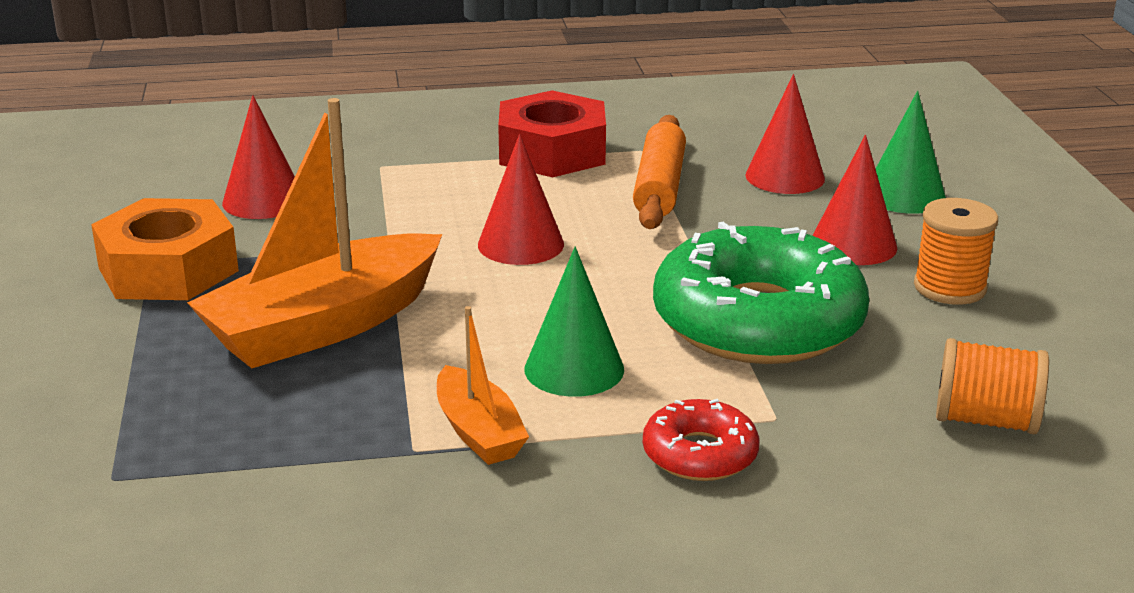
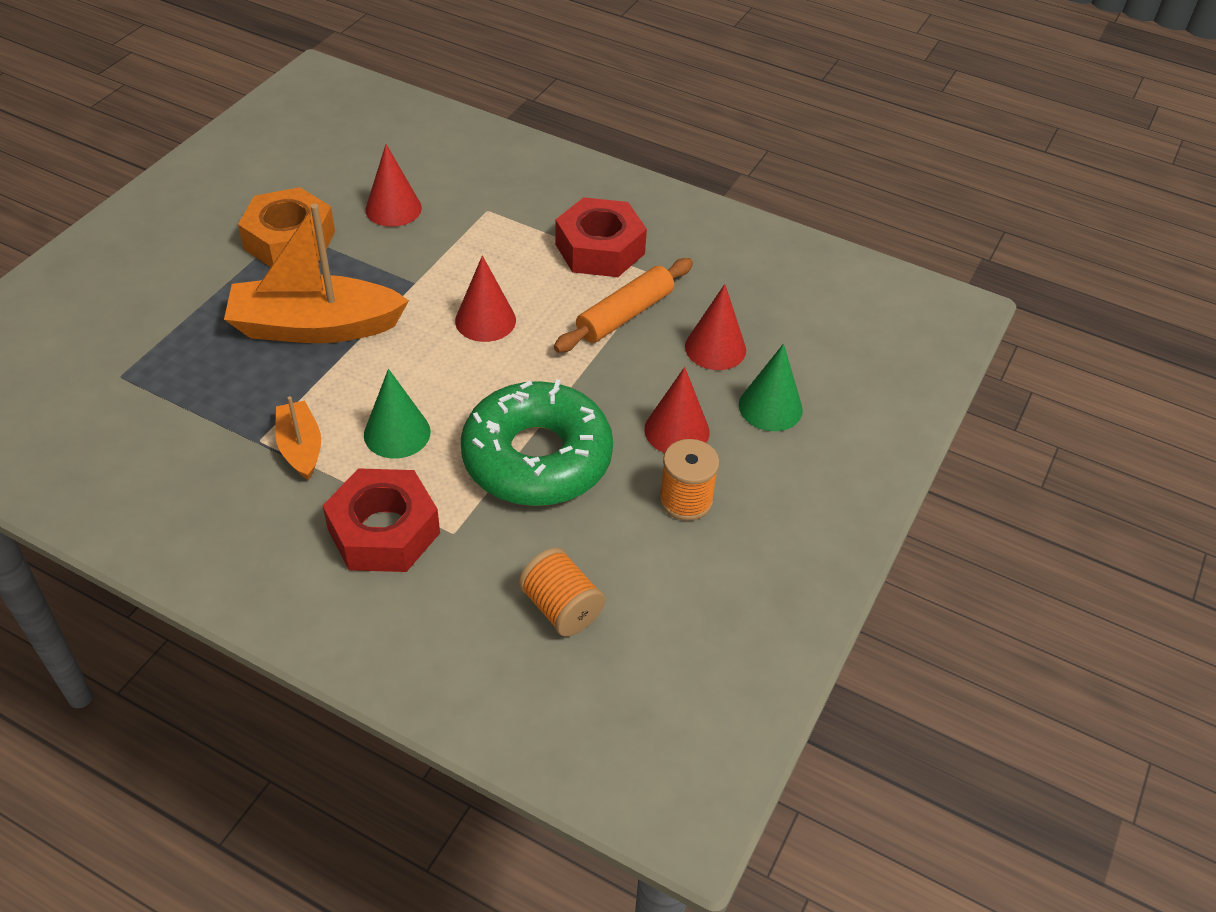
camera: 35 degrees right, 20 degrees up
(478, 432) = (300, 448): orange boat -> orange boat turned 150 degrees clockwise
(700, 454) = (384, 531): red donut -> red nut

